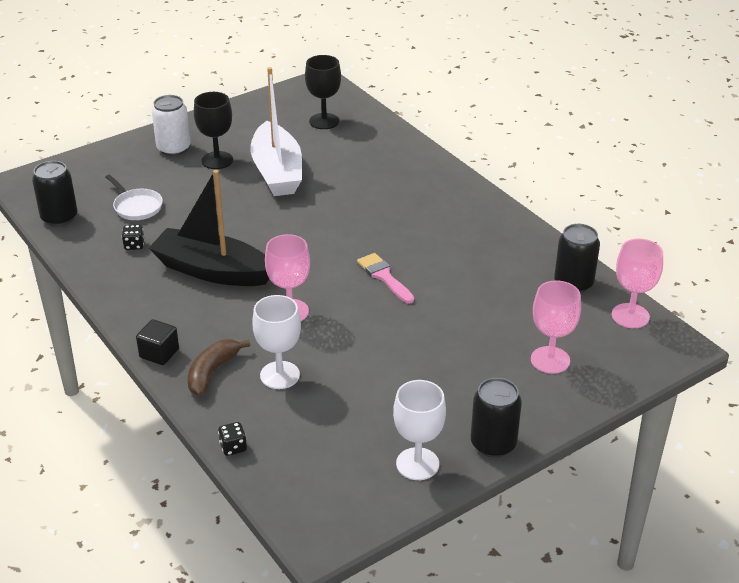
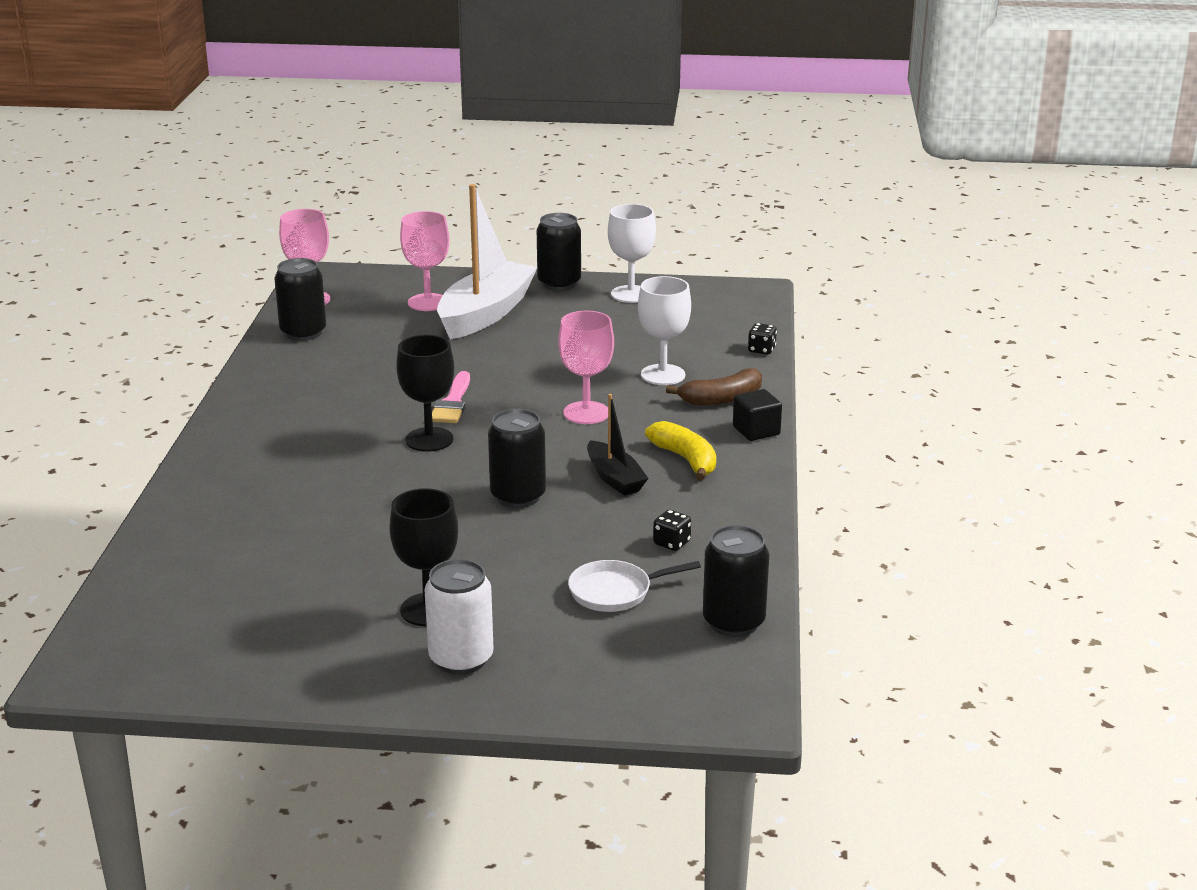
camera: 140 degrees left, 10 degrees down
(136, 206) = (615, 591): white pan -> white pan turned 105 degrees counterclockwise
(183, 305) = (685, 459): none -> yellow banana
(213, 271) = (614, 478): black boat -> black boat, size x0.53
(253, 233) = (518, 496): none -> black can
(277, 172) = (380, 556): white boat -> white boat (486, 314)
(324, 121) = (200, 600): black goblet -> black goblet (429, 440)

